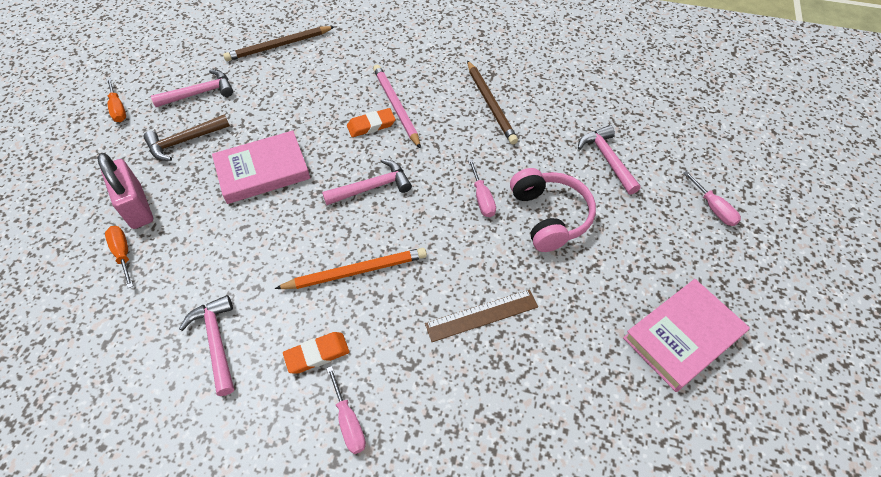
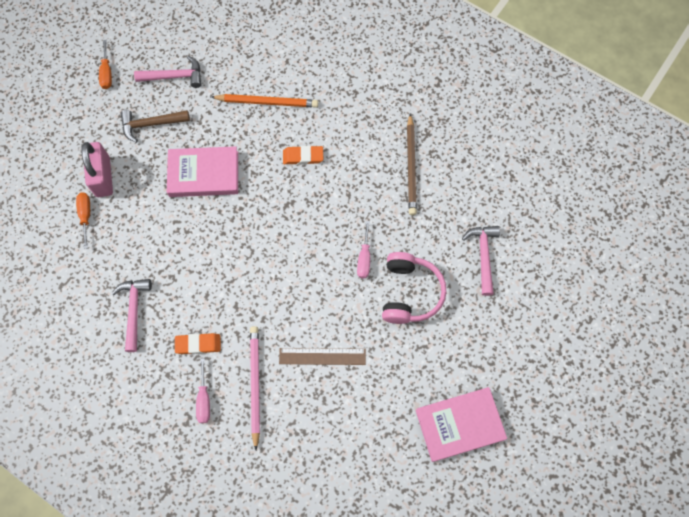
camera: 20 degrees right, 15 degrees up
(279, 46) = (253, 42): brown pencil -> none
(356, 271) = (245, 289): orange pencil -> orange pencil (267, 102)
(372, 187) = (282, 218): pink hammer -> none
(396, 107) = (330, 144): pink pencil -> pink pencil (255, 385)
(713, 208) = (545, 331): pink screwdriver -> none

